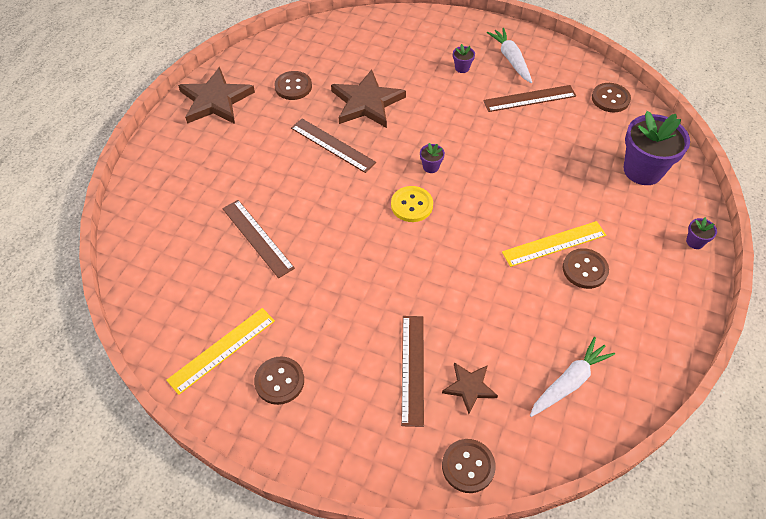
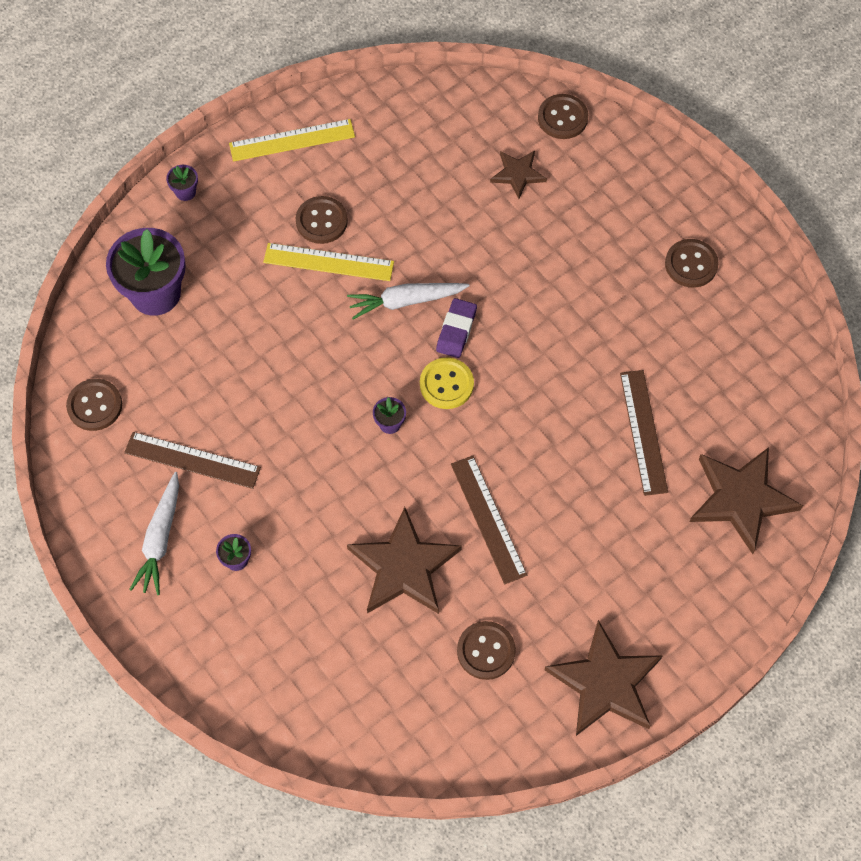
camera: 150 degrees left, 10 degrees up
(168, 227) = (741, 499): none -> brown star
(222, 350) = (734, 322): yellow ruler -> yellow ruler (292, 140)
(412, 369) = (559, 214): brown ruler -> none
(430, 241) = (456, 330): none -> purple eraser
(569, 382) = (425, 135): white carrot -> white carrot (405, 301)

